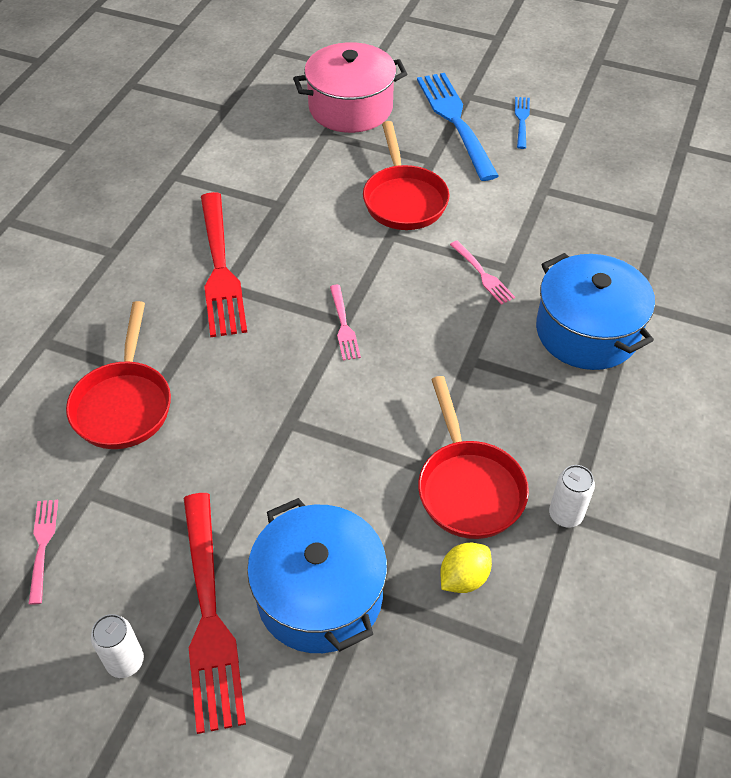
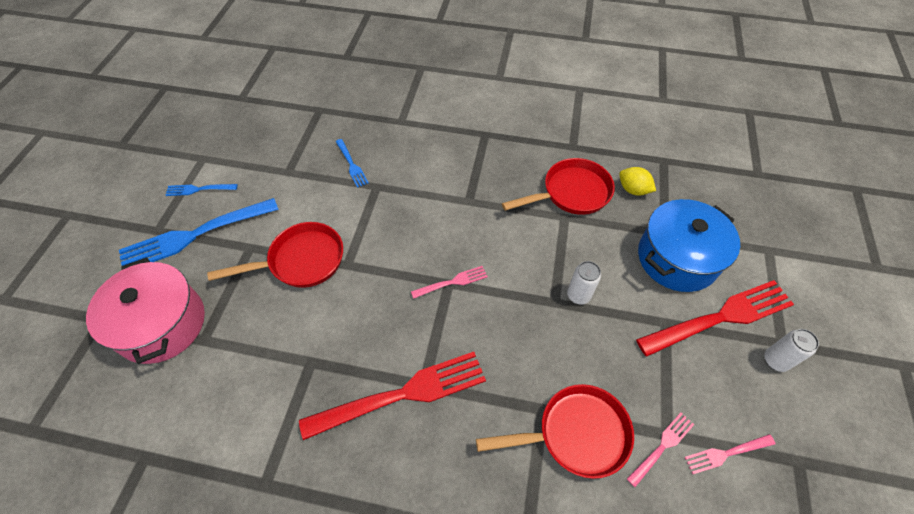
camera: 100 degrees left, 5 degrees up
(482, 274) = (384, 201): pink fork -> pink fork (662, 447)
(551, 246) = (351, 164): none -> blue fork
(565, 515) = (573, 148): white can -> white can (578, 295)
(587, 331) = (430, 143): blue pot -> none

